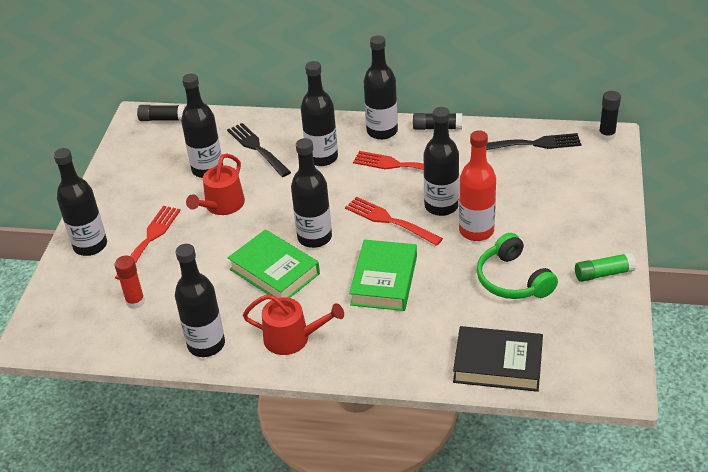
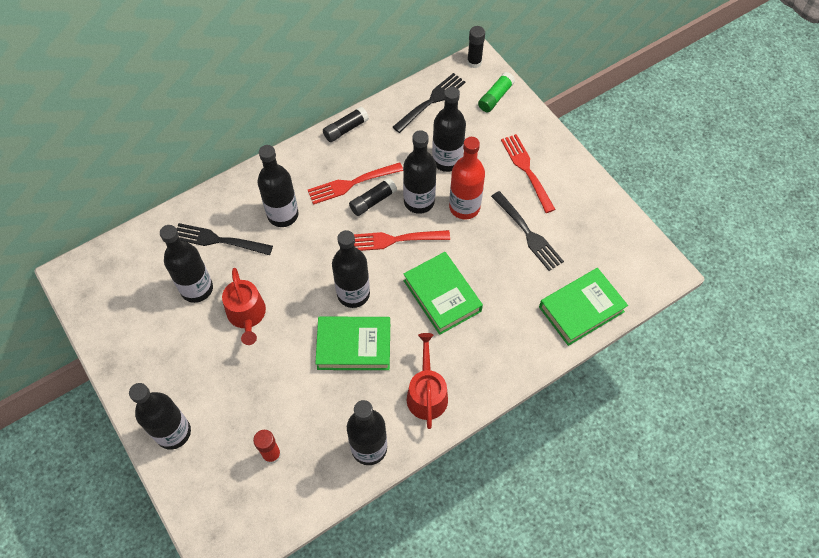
camera: 45 degrees left, 20 degrees up
(149, 240) = (220, 390): red fork -> red fork (527, 170)
(163, 119) = (99, 263): black glue stick -> black glue stick (373, 201)
(292, 338) = (426, 393): red watering can -> red watering can turned 60 degrees counterclockwise
(382, 131) = (306, 159): black bottle -> black bottle (447, 160)
(498, 364) = (581, 309): black book -> green book
(513, 280) = (527, 233): green headphones -> black fork
(603, 273) = (578, 187): green glue stick -> green glue stick (495, 97)

